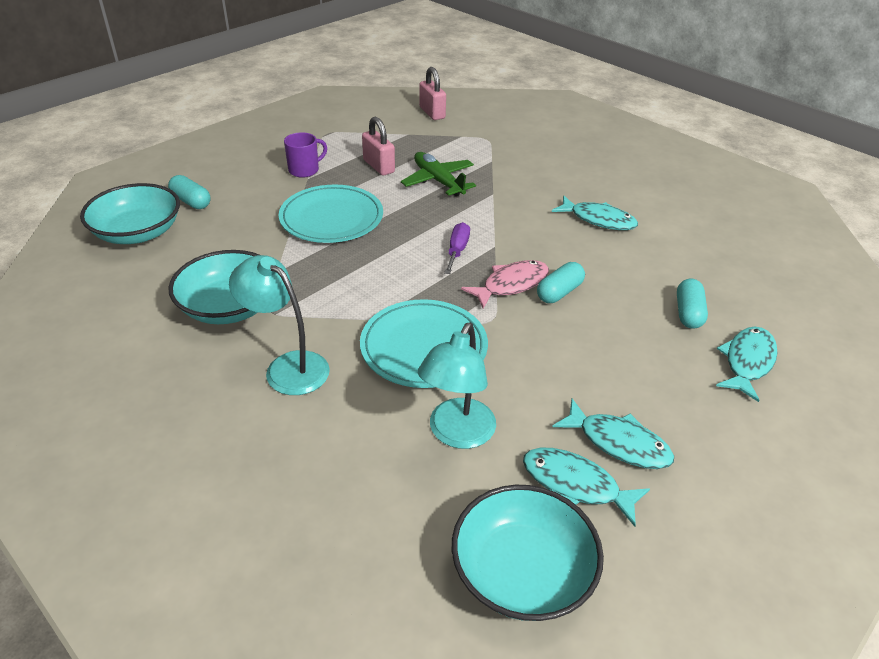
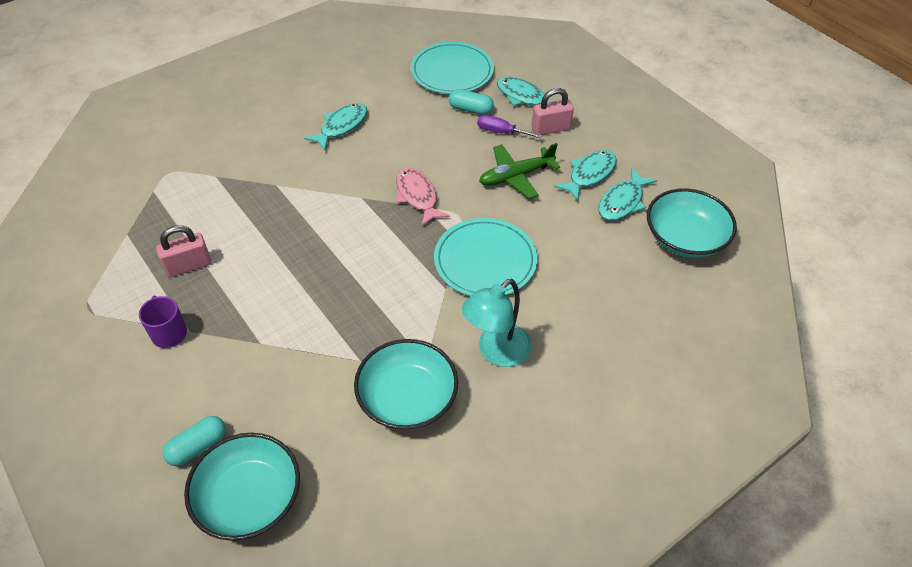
camera: 80 degrees left, 10 degrees up
(331, 218) = (278, 312): turquoise plate -> turquoise plate (452, 71)
(432, 113) = (86, 208): pink padlock -> pink padlock (550, 129)
(438, 181) = (238, 221): green plane -> green plane (515, 176)
(457, 250) = (361, 223): purple screwdriver -> purple screwdriver (501, 132)
(457, 434) = (577, 253): turquoise lamp -> none
(559, 292) = (433, 170): turquoise capsule -> none

